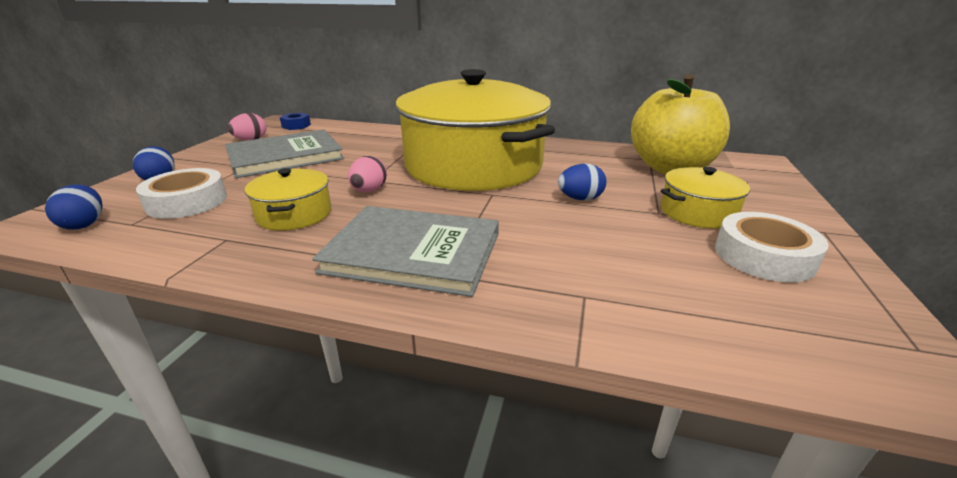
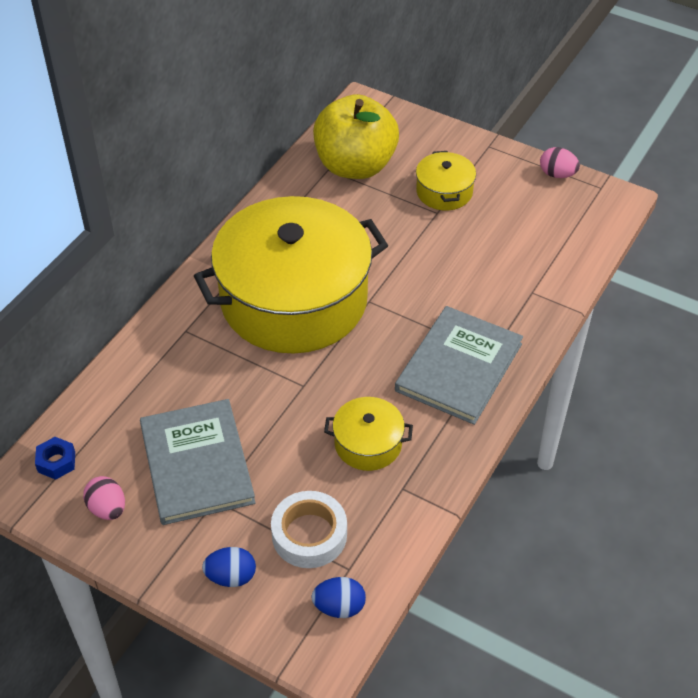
camera: 75 degrees left, 20 degrees up
(369, 191) = (332, 388): pink egg -> pink egg (557, 174)
(580, 199) = (399, 248): blue egg -> none
(764, 256) = (510, 192): white tape -> none

